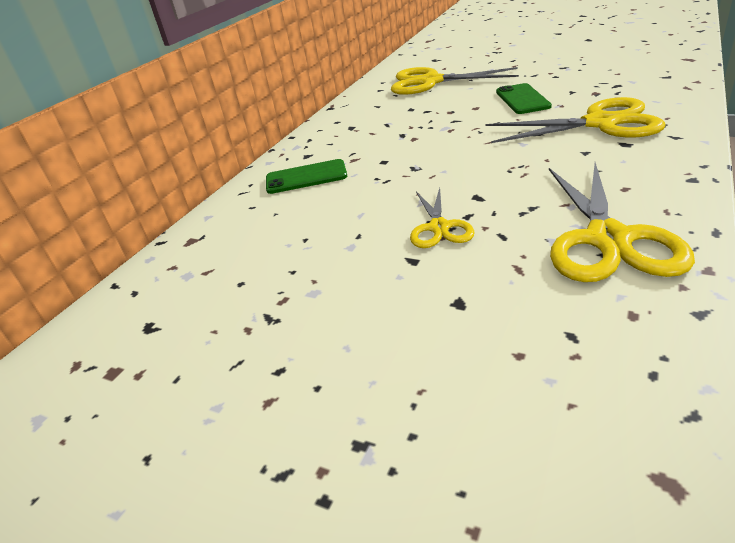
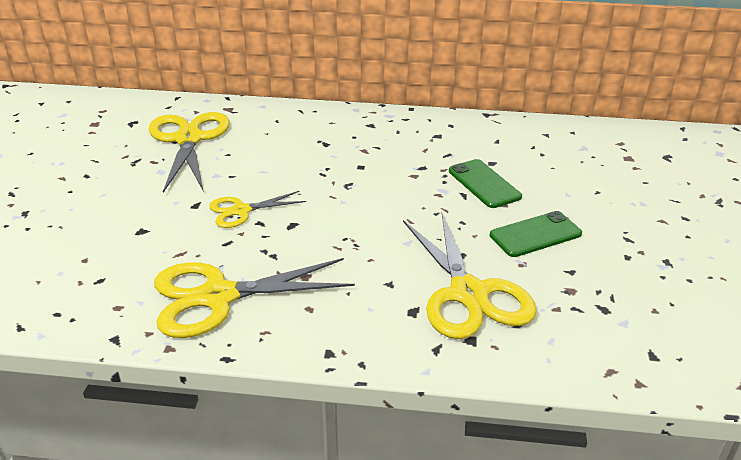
camera: 65 degrees right, 0 degrees up
(306, 177) = (327, 133): green phone -> green phone (484, 184)
(430, 82) = (581, 164): yellow scissors -> yellow scissors (189, 139)

